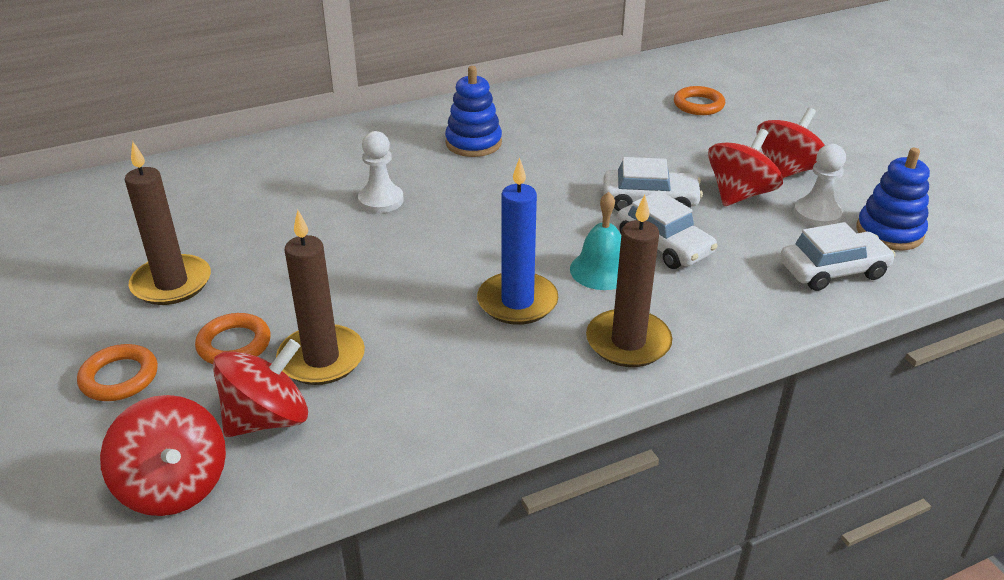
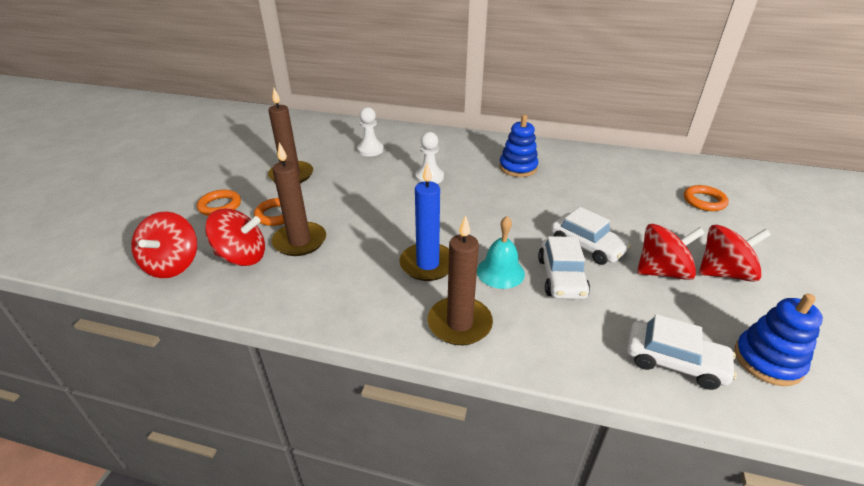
camera: 40 degrees right, 0 degrees up
(817, 214) = (712, 314): white pawn -> white pawn (370, 150)

